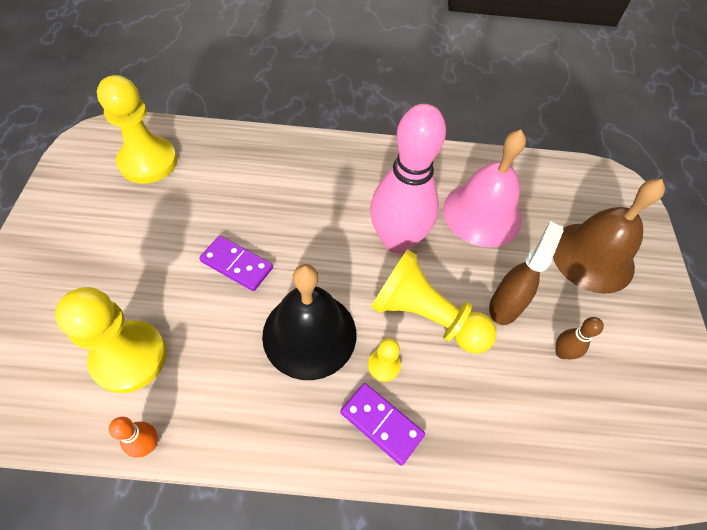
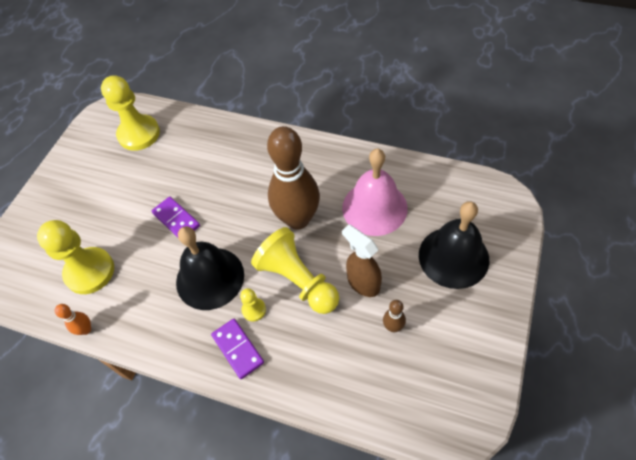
camera: 25 degrees right, 0 degrees up
(397, 240) = (298, 219): pink bowling pin -> brown bowling pin
(505, 305) = (363, 283): brown spray bottle -> brown spray bottle turned 90 degrees counterclockwise
(592, 257) = (453, 257): brown bell -> black bell

